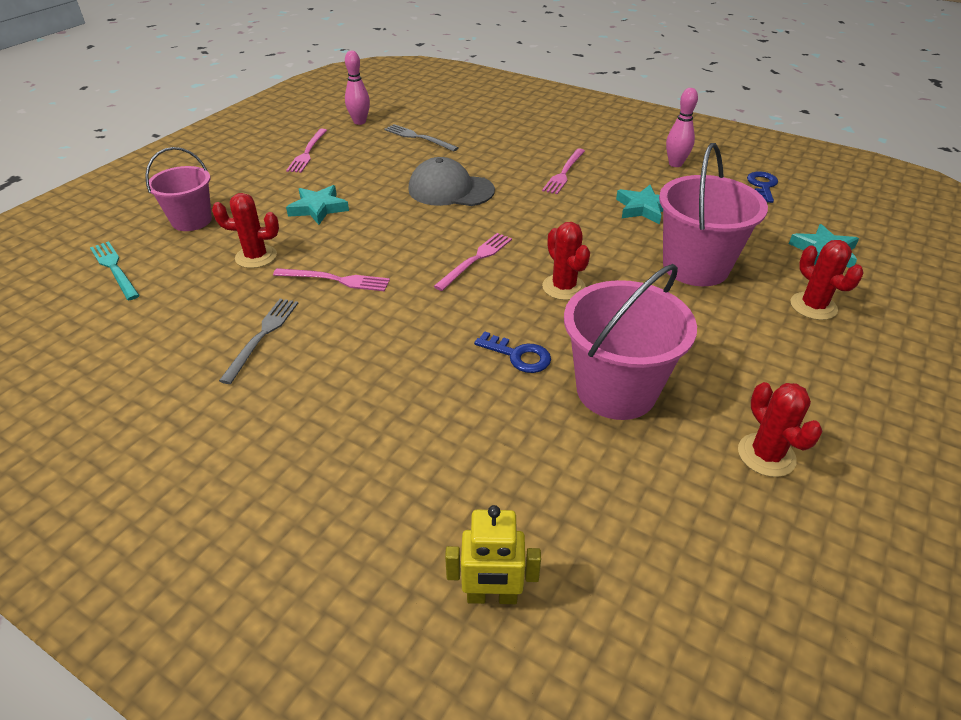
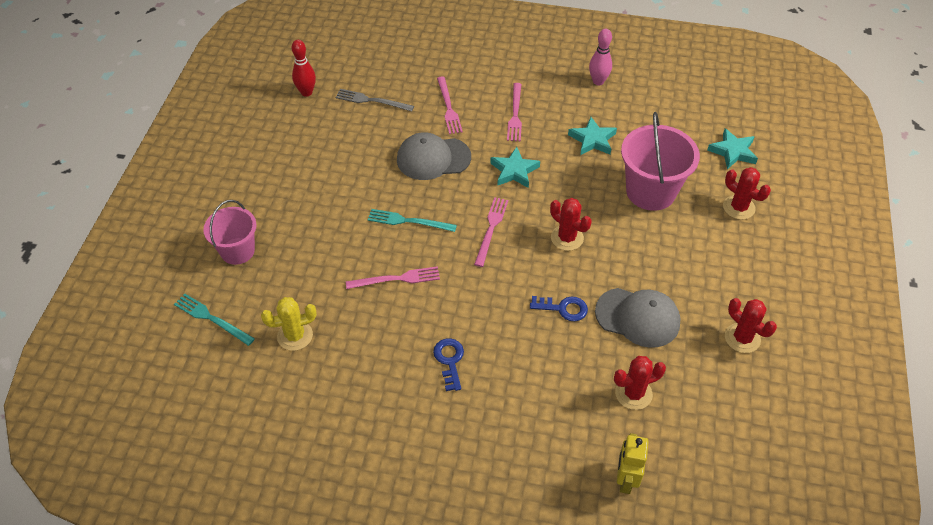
camera: 20 degrees left, 10 degrees up
(184, 304) = (295, 336): none -> yellow cactus
(256, 257) = (319, 274): red cactus -> red cactus (633, 393)
(262, 336) = (375, 346): grey fork -> none
(307, 152) = (284, 144): pink fork -> pink fork (448, 107)
(318, 208) = (336, 208): turquoise star -> turquoise star (514, 171)
(359, 122) = (306, 92): pink bowling pin -> red bowling pin
(386, 234) = (408, 221): none -> turquoise fork
(492, 596) = (625, 479): yellow robot -> yellow robot turned 120 degrees clockwise
(616, 390) = (637, 317): pink bucket -> grey cap
(762, 186) = (671, 91): blue key -> blue key (449, 360)

